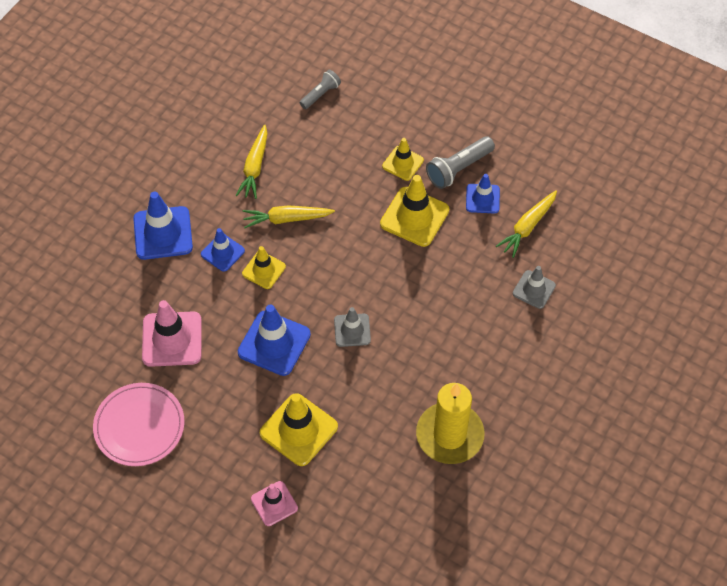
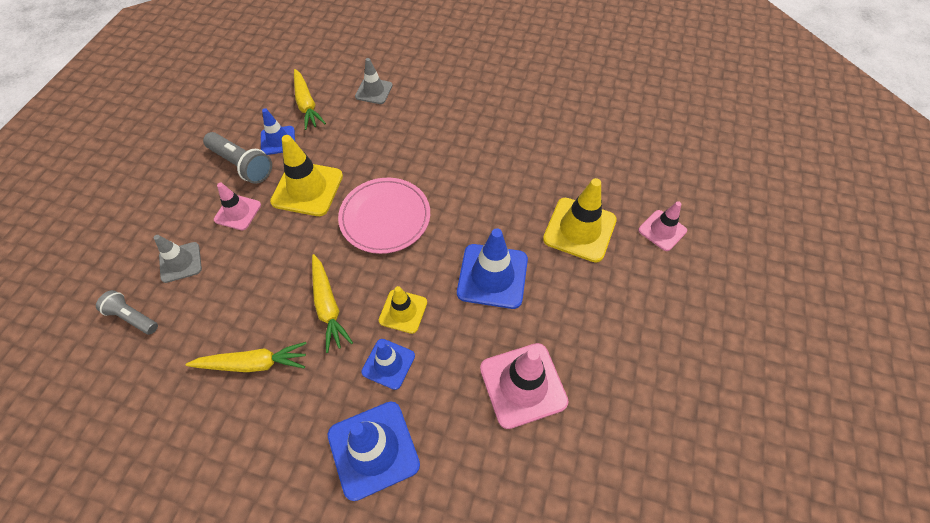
camera: 105 degrees left, 0 degrees up
(139, 426) = (644, 384): pink plate -> pink plate (385, 217)
(352, 330) = (455, 211): grey traffic cone -> grey traffic cone (180, 262)
(403, 163) = (238, 212): yellow traffic cone -> pink traffic cone
(449, 435) = (535, 120): yellow candle -> none
(527, 227) = (306, 104): yellow carrot -> yellow carrot turned 45 degrees clockwise

